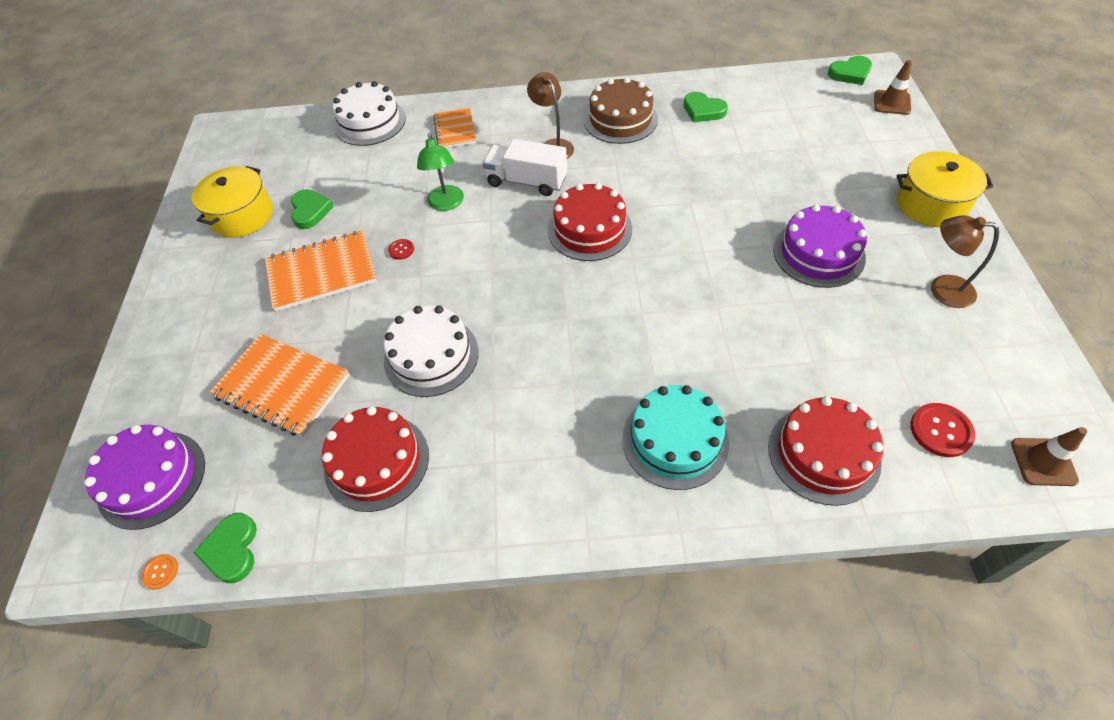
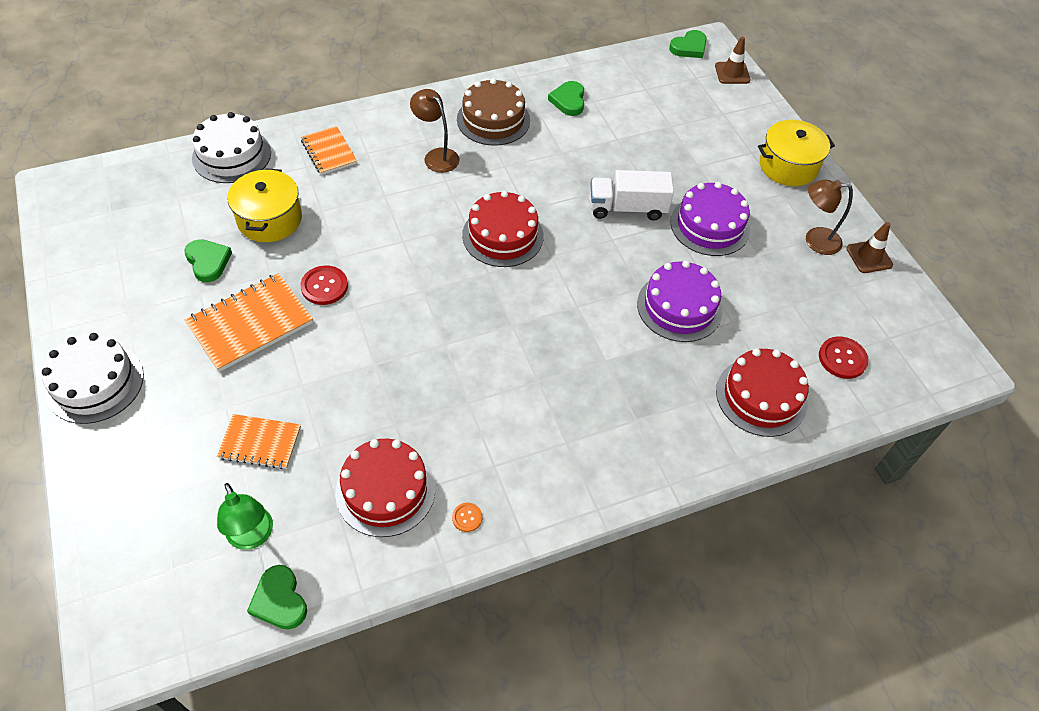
camera: 25 degrees left, 0 degrees up
(152, 479) = (164, 559): purple cake -> purple cake (679, 307)
(160, 572) = (217, 638): orange button -> orange button (467, 517)
(242, 216) = (132, 279): yellow pot -> yellow pot (269, 219)
(282, 386) = (260, 443): orange notebook -> orange notebook, size x0.62
(401, 250) = (324, 286): red button -> red button, size x1.79
(431, 356) = (397, 383): white cake -> white cake (95, 383)
(446, 204) = (351, 232): green lamp -> green lamp (252, 537)
(527, 181) = (424, 196): white truck -> white truck (627, 208)
(675, 440) = (641, 412): turquoise cake -> none
(703, 110) = (568, 101): green heart -> green heart turned 75 degrees clockwise
(1043, 462) = (918, 367): brown traffic cone -> brown traffic cone (869, 257)

